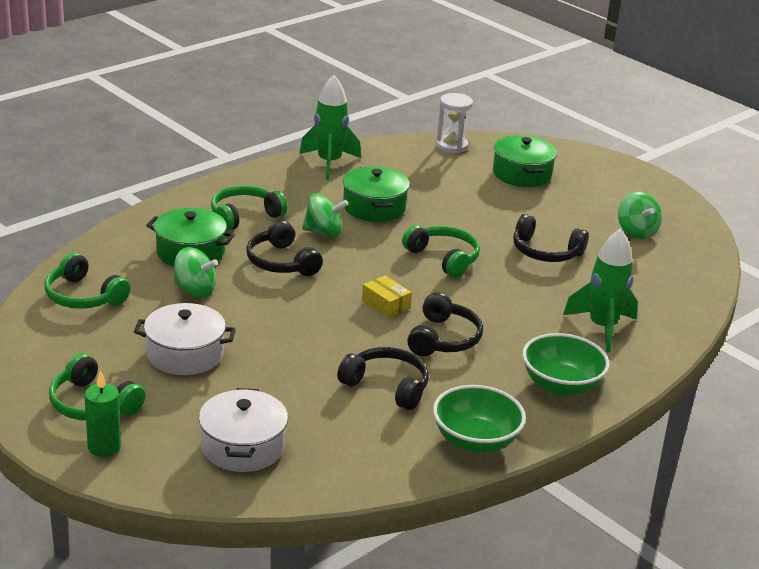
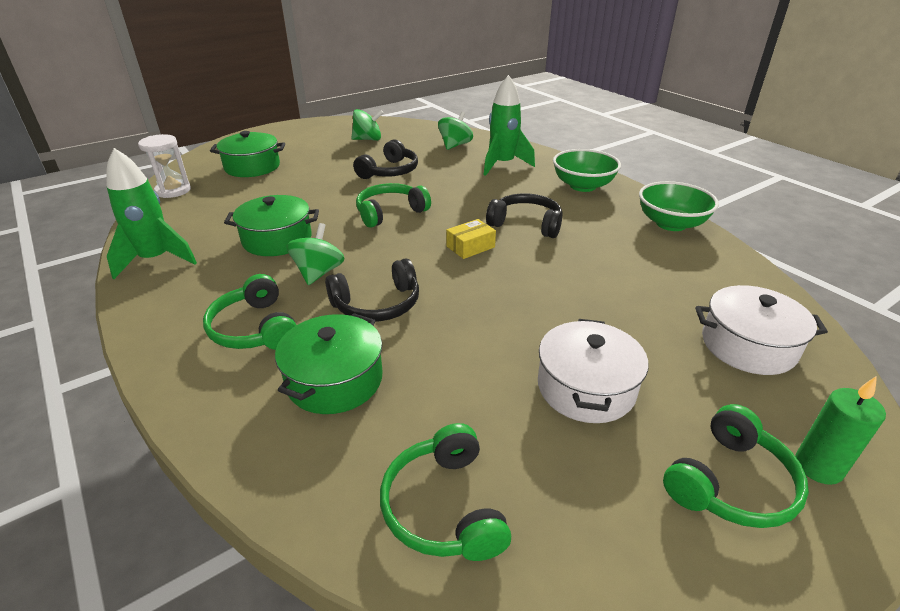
camera: 80 degrees left, 5 degrees up
(83, 296) = (444, 507): green headphones -> green headphones turned 120 degrees clockwise
(195, 290) = (435, 377): green spinning top -> green spinning top (455, 145)
(387, 386) = (608, 256): black headphones -> none

